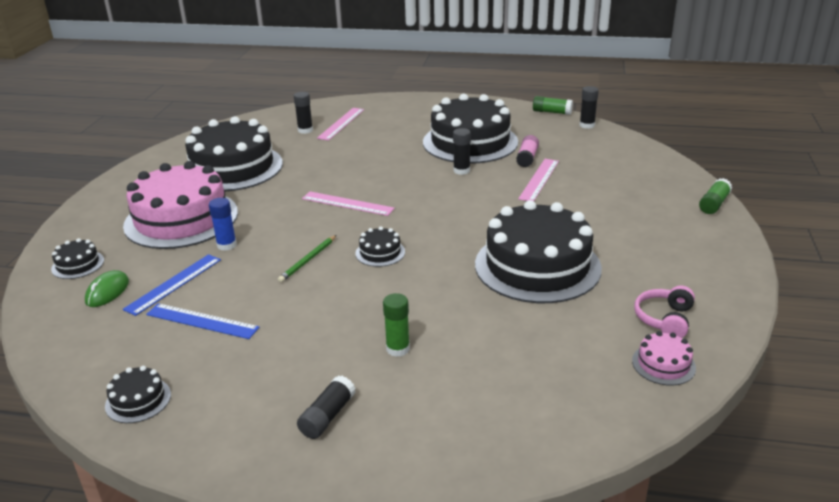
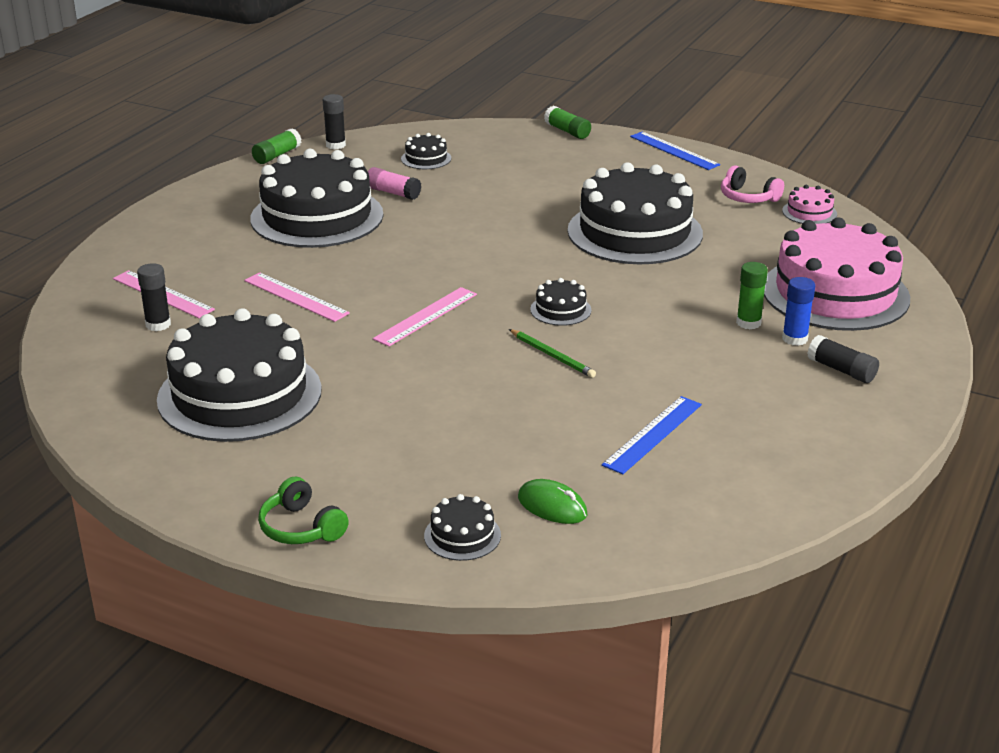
camera: 75 degrees left, 0 degrees up
(92, 213) = (301, 528): none -> green headphones
(138, 400) = (790, 479): black cake -> black cake (426, 158)
(174, 284) = (558, 453): blue ruler -> blue ruler (674, 150)
(181, 219) = (379, 444): pink cake -> pink cake (835, 293)
(227, 245) = (481, 410): blue glue stick -> blue glue stick (794, 339)
(461, 170) = (393, 234): black glue stick -> none
(539, 179) = (453, 197): pink ruler -> pink ruler (296, 297)

